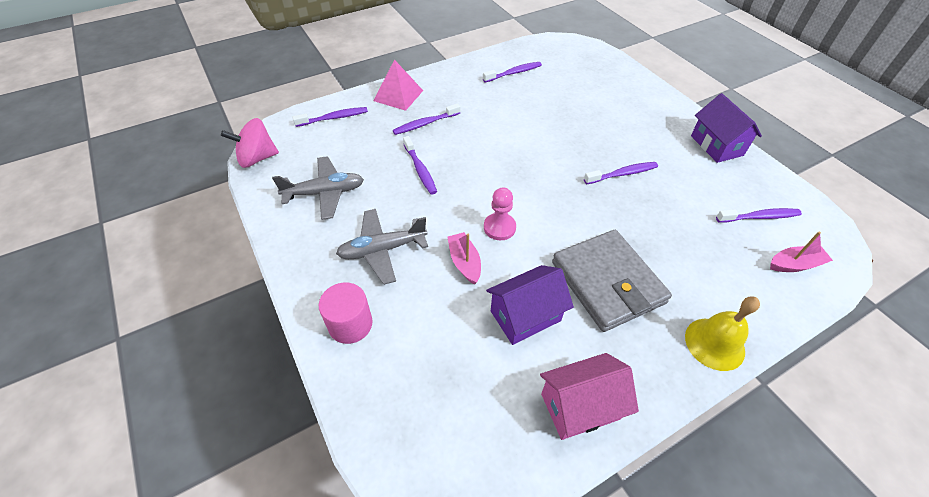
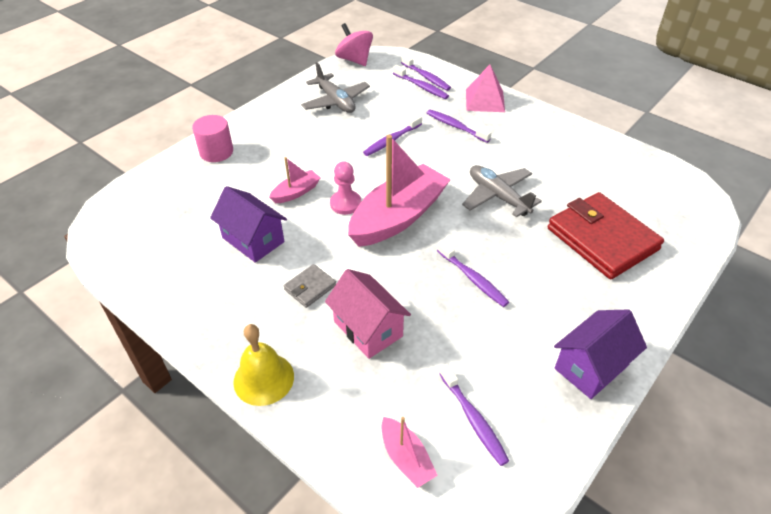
camera: 70 degrees right, 5 degrees down
(382, 250) = (290, 146): grey plane -> grey plane (498, 196)
(514, 73) = (589, 163): purple toothbrush -> purple toothbrush (421, 87)
(533, 196) = (398, 217): none -> pink boat
(580, 406) = (175, 288): pink house -> pink house (368, 328)
(598, 97) = (602, 239): none -> red wallet
(607, 282) = (310, 287): grey wallet -> grey wallet, size x0.44

